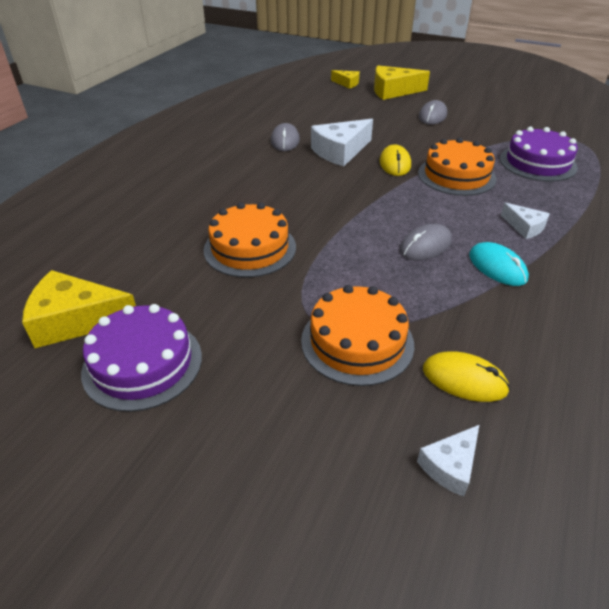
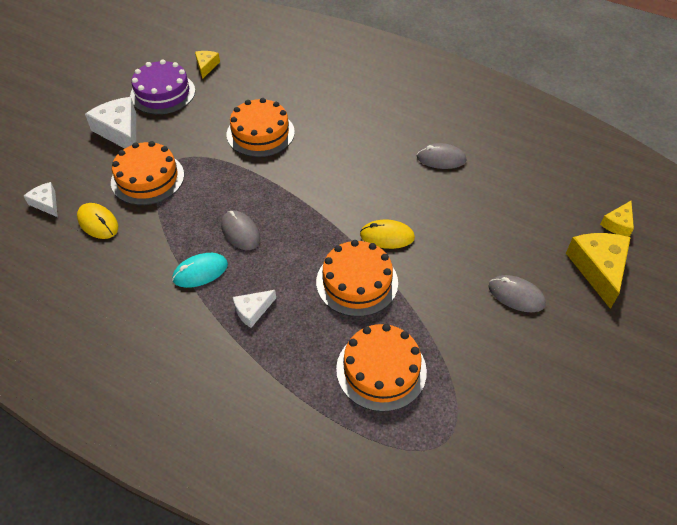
camera: 95 degrees right, 10 degrees up
(76, 320) = (206, 66): yellow cheese -> yellow cheese, size x0.55
(340, 151) = (415, 197): white cheese -> white cheese (120, 131)
(464, 379) = (98, 222): yellow mouse -> yellow mouse turned 75 degrees counterclockwise
(537, 163) = (381, 370): purple cake -> orange cake

